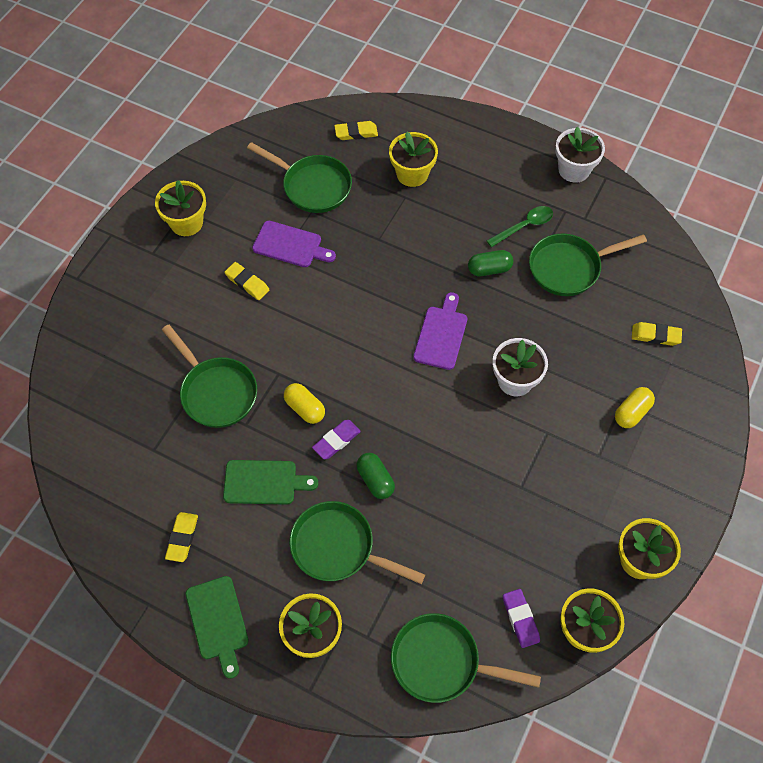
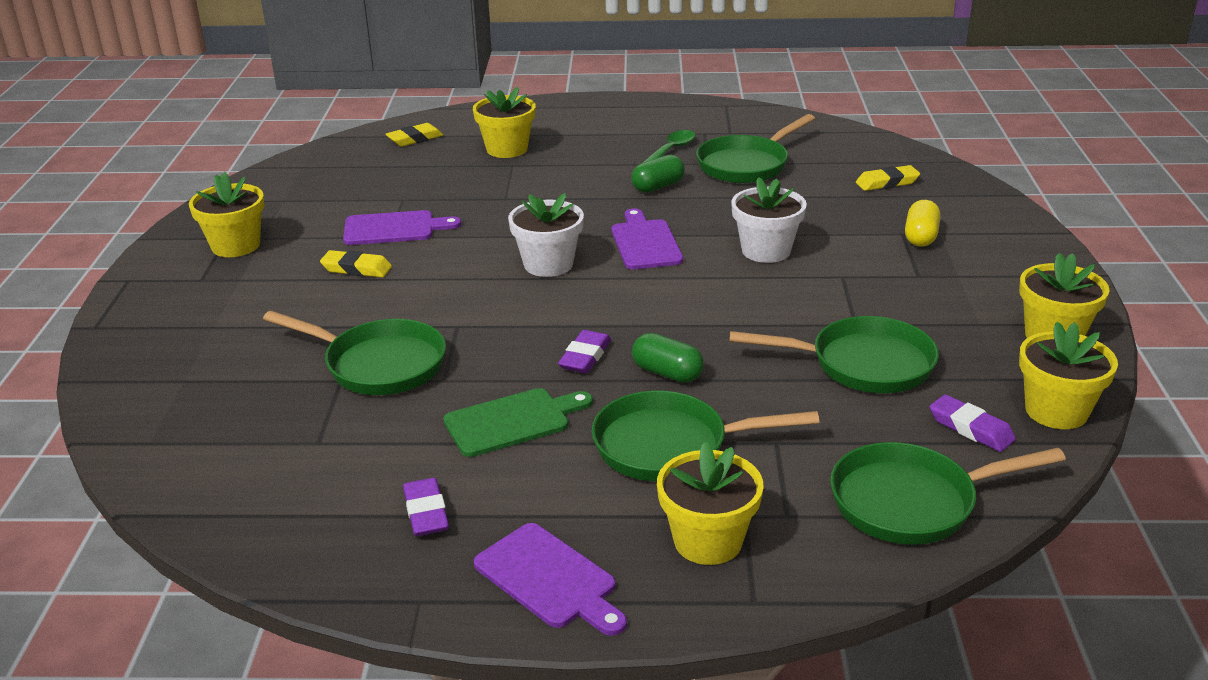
camera: 25 degrees left, 30 degrees down
(182, 538) = (426, 512): yellow eraser -> purple eraser
(218, 622) = (550, 579): green cutting board -> purple cutting board
(305, 408) = (518, 343): yellow capsule -> none
(313, 186) = (390, 183): green pan -> green pan (863, 364)
(574, 170) = (687, 108): white flower pot -> white flower pot (548, 264)

